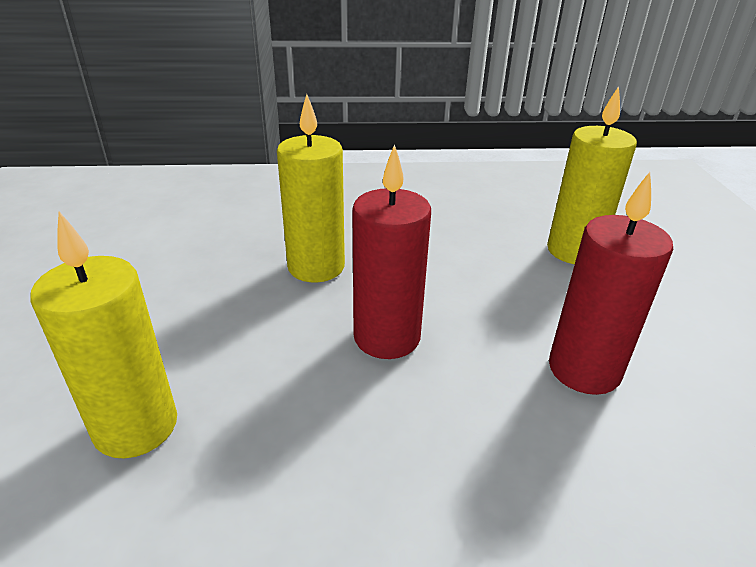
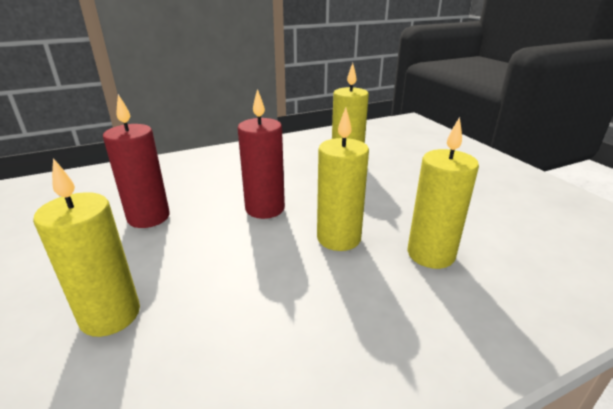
camera: 160 degrees right, 5 degrees down
(239, 229) = (430, 254): none -> yellow candle

